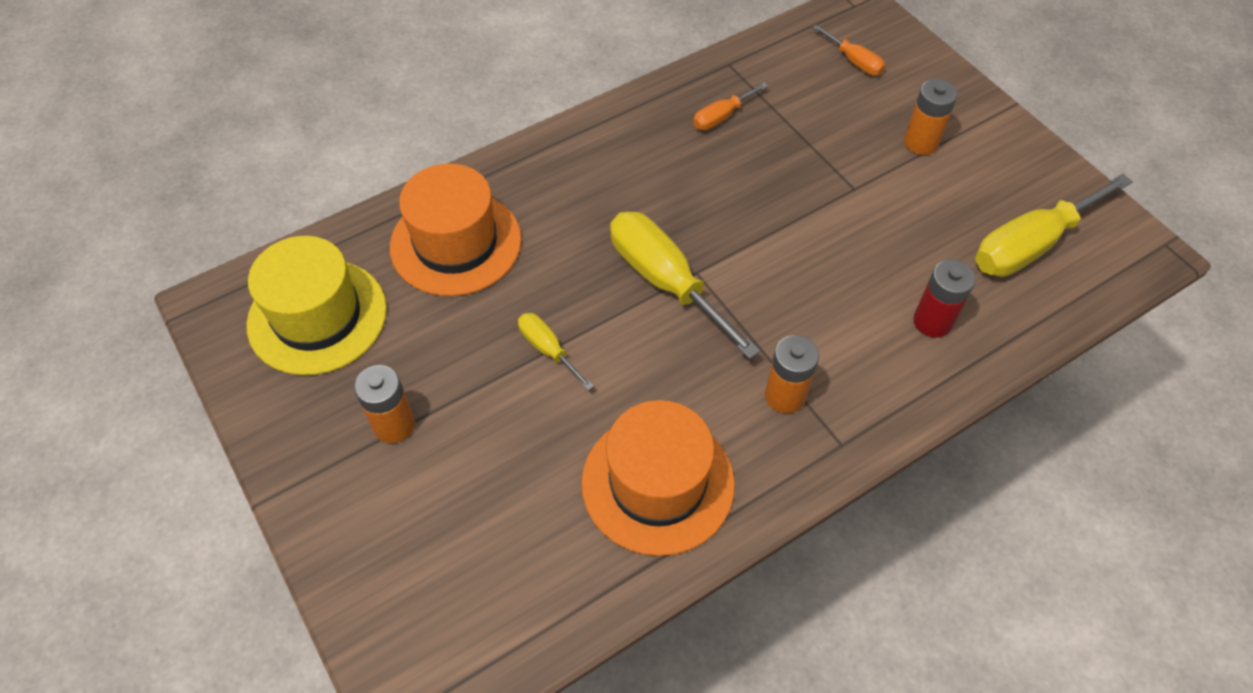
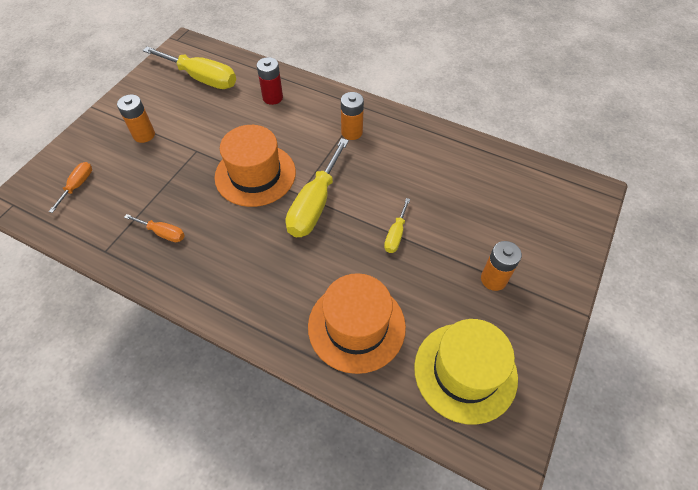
camera: 120 degrees left, 0 degrees up
(658, 483) = (431, 157): orange hat -> orange hat (255, 174)

